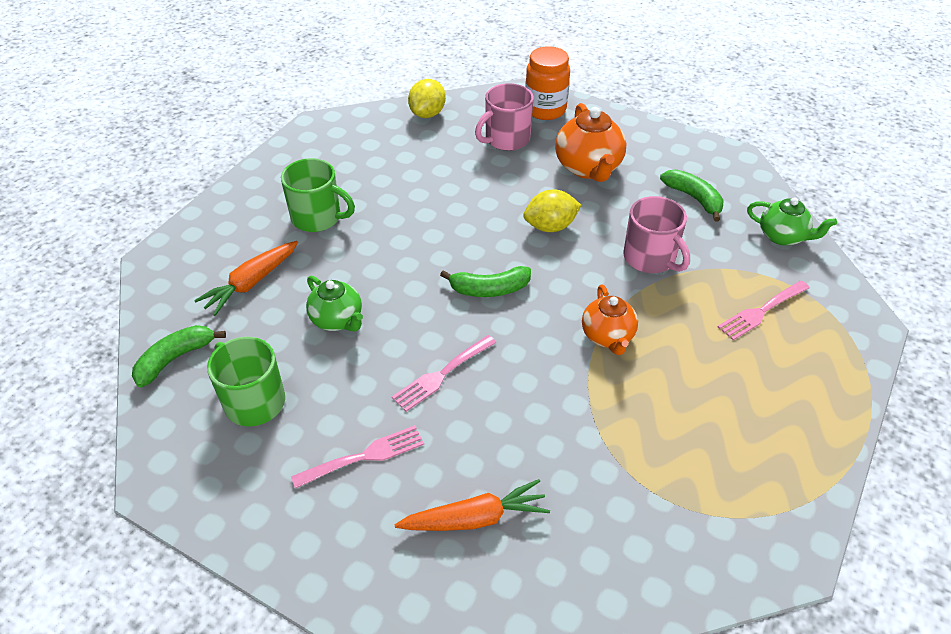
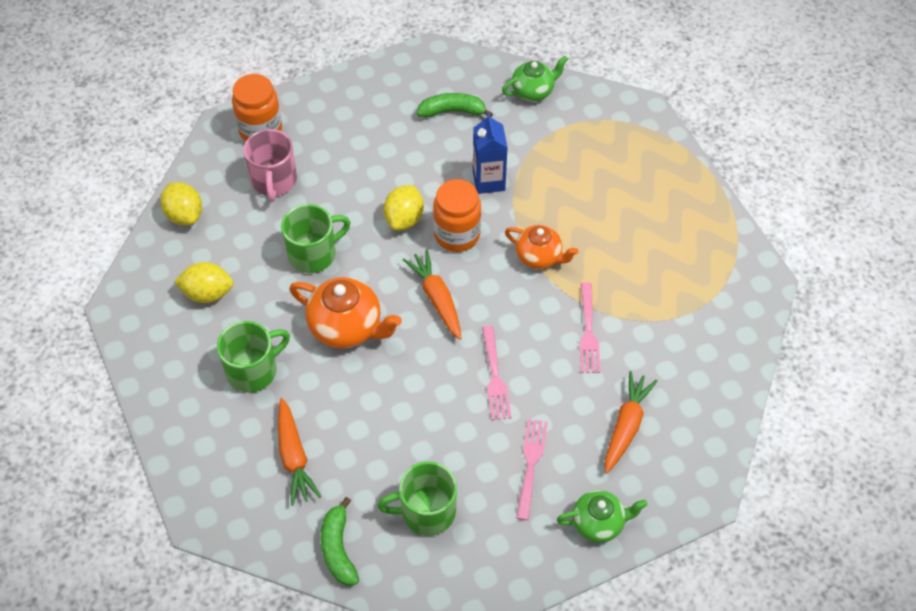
camera: 55 degrees left, 10 degrees up
(337, 320) = (387, 415): green teapot -> green teapot (598, 523)
(368, 159) = (207, 293): none -> yellow lemon
(460, 194) = (313, 254): none -> green mug
(489, 289) = (437, 298): green banana -> orange carrot
(570, 267) = (457, 235): none -> orange jar
(588, 168) = (360, 151): orange teapot -> orange teapot (347, 327)
(650, 258) = (488, 181): pink mug -> blue carton
(761, 311) = (587, 156): pink fork -> pink fork (588, 332)

